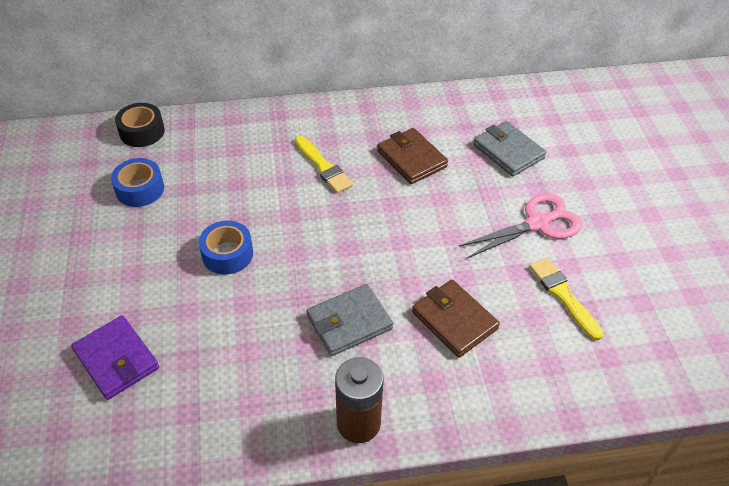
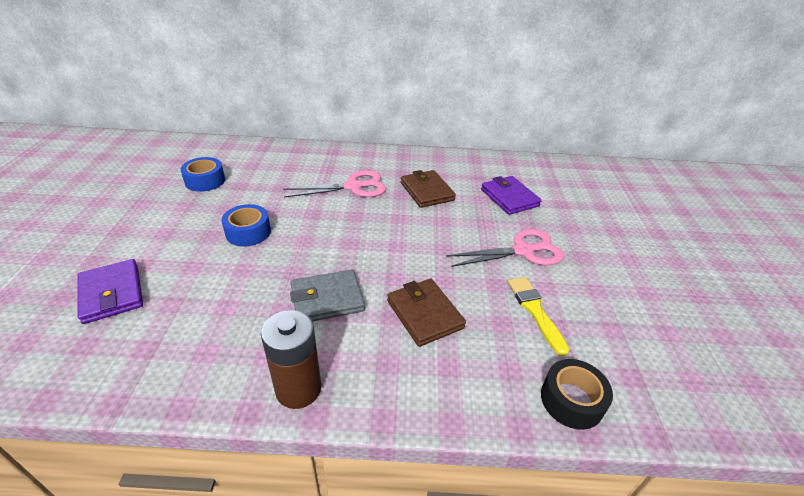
camera: 10 degrees right, 10 degrees down
(142, 132) = (227, 148): black tape -> black tape (571, 400)
(323, 167) = (353, 187): yellow brush -> pink scissors
(508, 151) = (509, 198): grey wallet -> purple wallet

